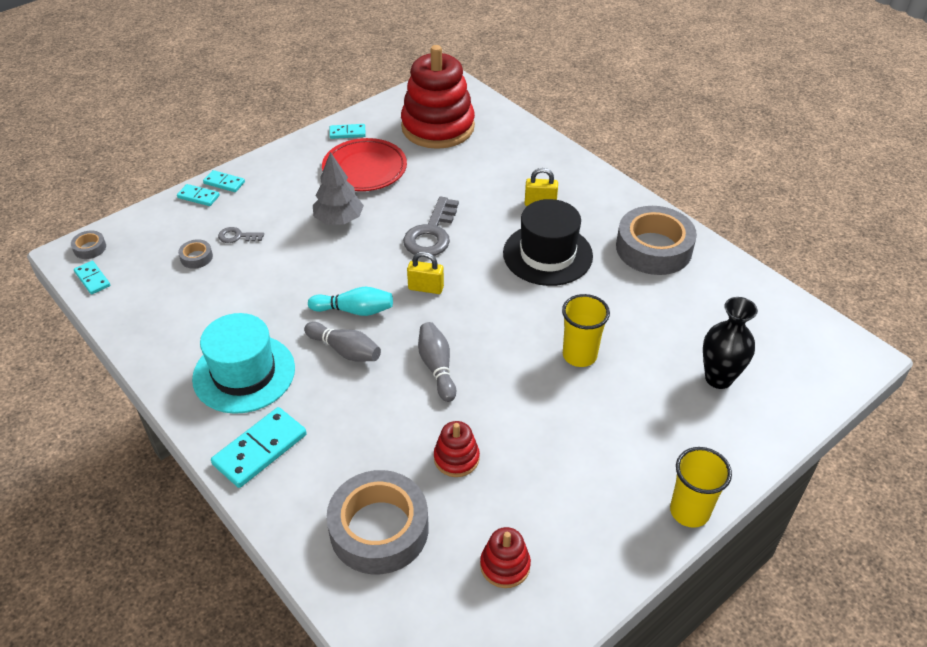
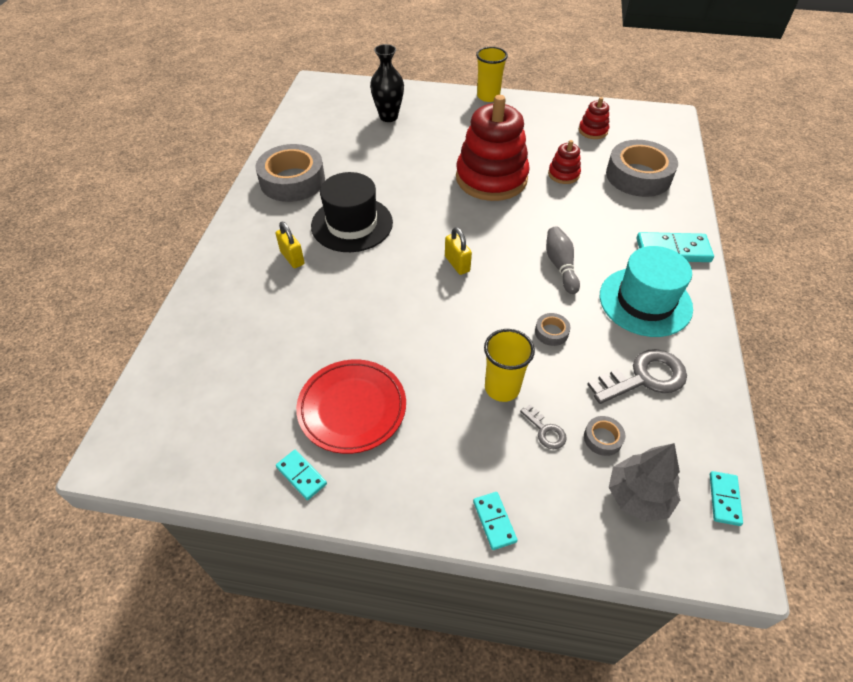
camera: 130 degrees left, 5 degrees up
(90, 248) = (707, 550): grey tape -> grey tape (551, 332)
(198, 197) = (538, 524): turquoise domino -> none
(339, 220) = (442, 371): grey tree -> grey tree (638, 496)
(354, 310) = (523, 286): turquoise bowling pin -> none
(431, 233) = (395, 298): grey key -> grey key (644, 377)
(437, 367) = (516, 216): grey bowling pin -> none
(438, 127) = (225, 398): red stacking toy -> red stacking toy (491, 178)
(579, 355) = (432, 168): yellow cup -> yellow cup (502, 388)

